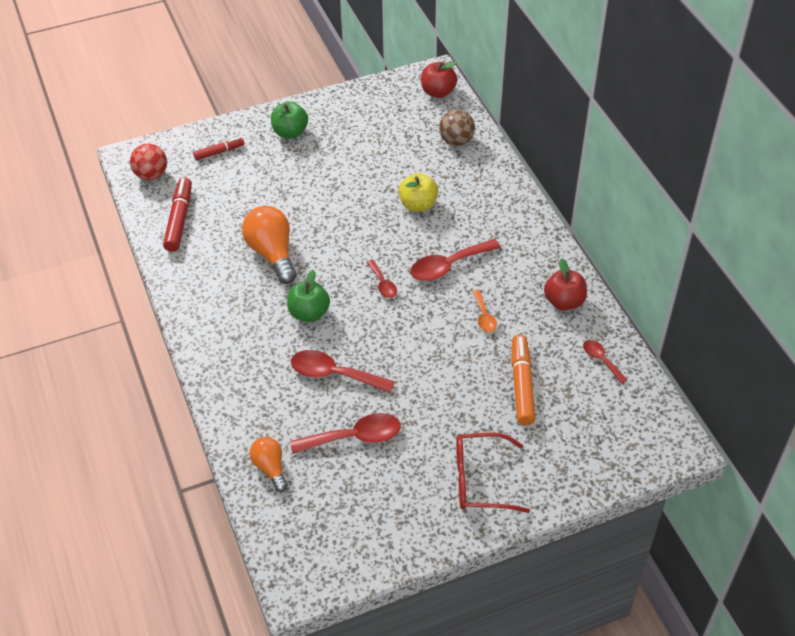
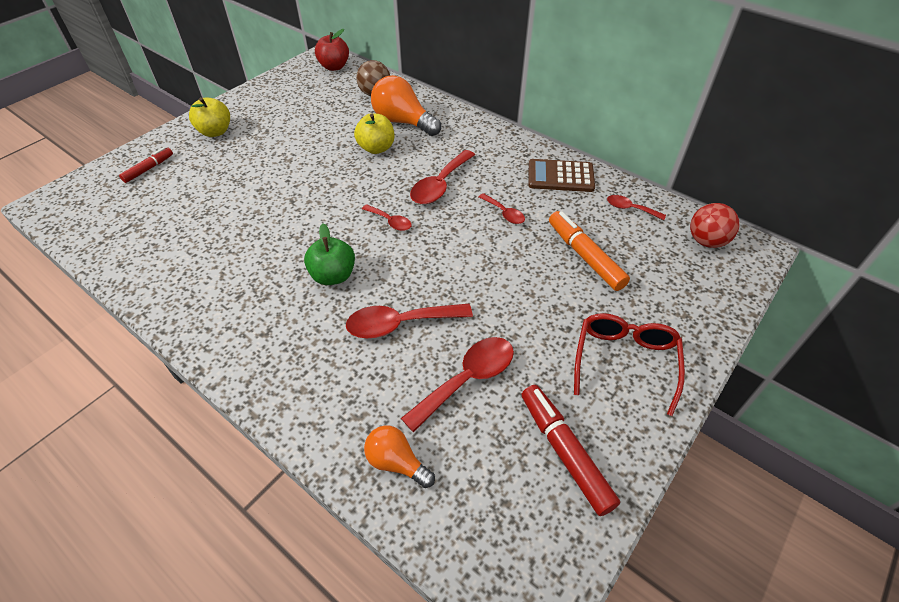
camera: 30 degrees left, 0 degrees up
(151, 175) = (79, 212): red ball -> red ball (706, 241)
(179, 220) = (134, 241): red marker -> red marker (564, 452)
(272, 253) = (259, 236): orange light bulb -> orange light bulb (403, 122)
(290, 132) = (215, 132): green apple -> yellow apple
(481, 480) = (625, 362): red glasses -> red glasses turned 135 degrees clockwise
(484, 316) = (504, 213): orange spoon -> red spoon
(564, 302) = (560, 176): red apple -> brown calculator

